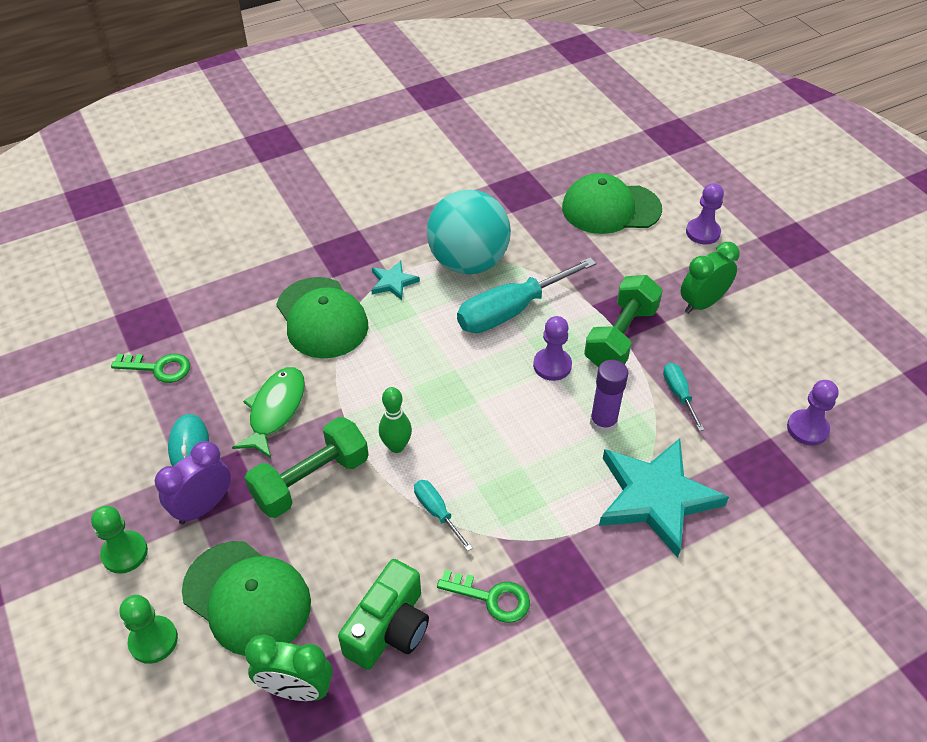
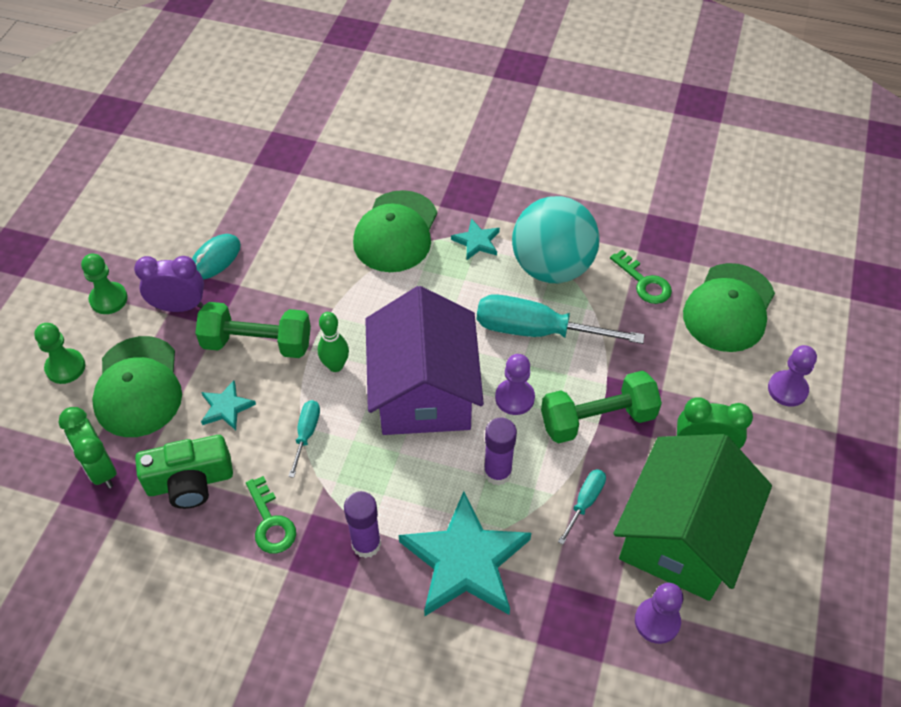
camera: 45 degrees right, 5 degrees up
(158, 368) = (256, 189): green key -> green key (644, 282)
(275, 410) = (291, 276): green fish -> none
(347, 548) = (226, 407): none -> turquoise star
(485, 411) = (424, 391): none -> purple house
(579, 548) = (366, 544): none -> purple glue stick
(610, 208) = (729, 308): green cap -> green cap turned 105 degrees counterclockwise
(756, 366) = (682, 535): none -> green house

